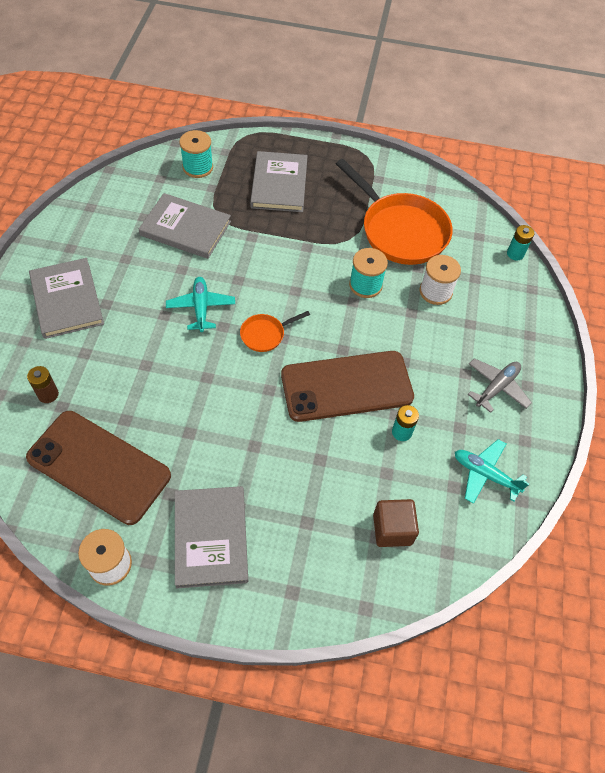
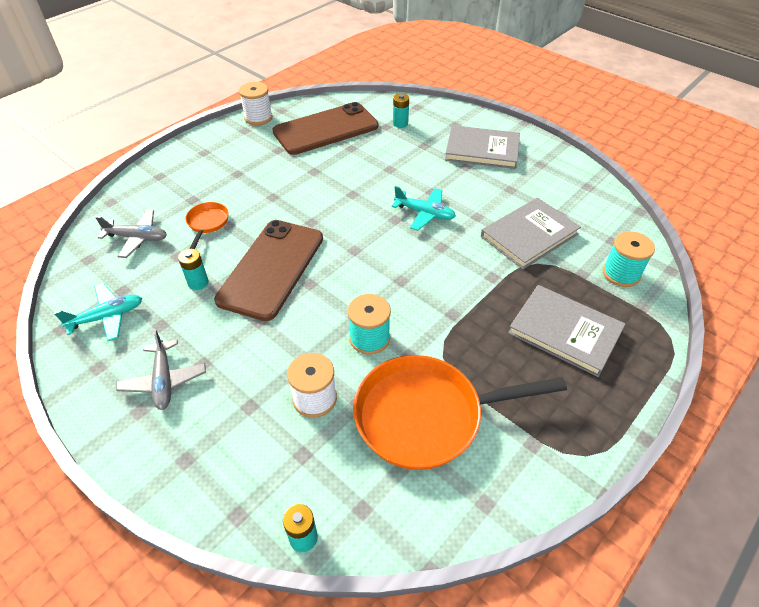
camera: 125 degrees right, 10 degrees down
(48, 394) = (400, 123): brown battery -> turquoise battery
(211, 537) = (231, 156): grey book -> none
(265, 334) = (366, 240): orange pan -> orange pan (207, 223)
(392, 529) = (137, 238): brown cube -> grey plane

